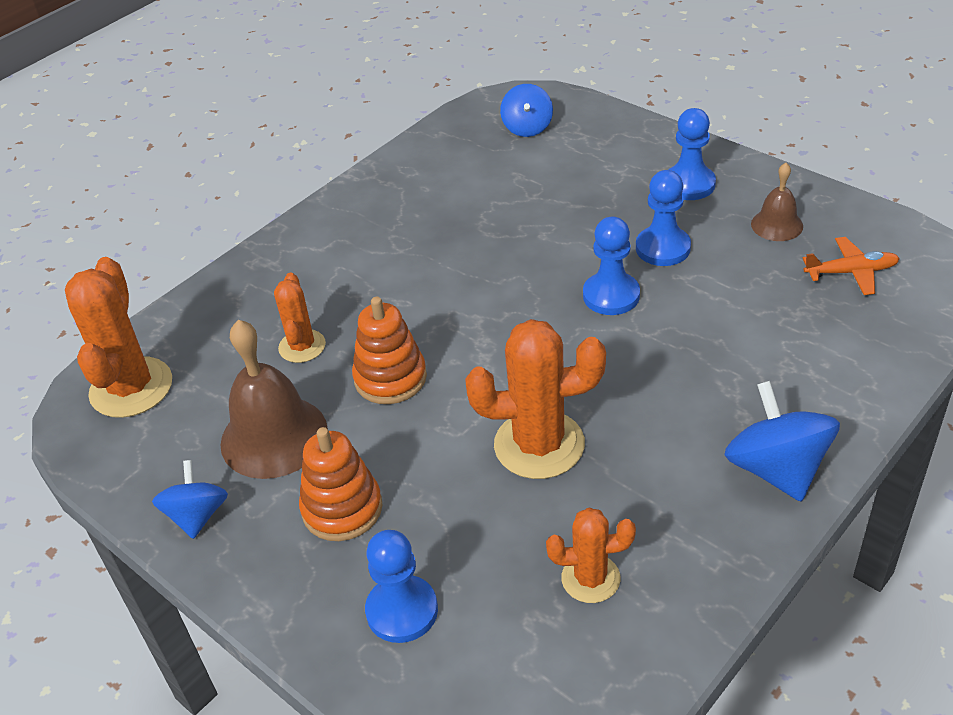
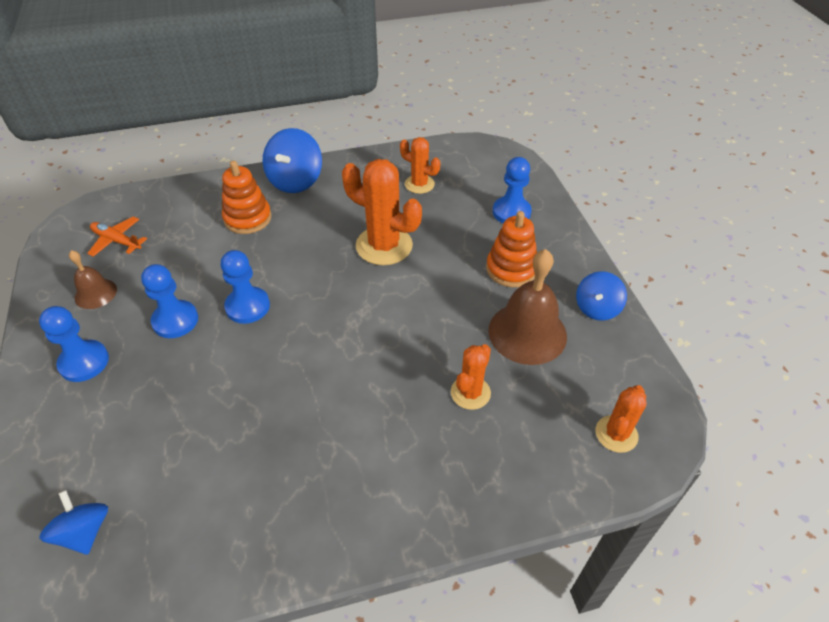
camera: 150 degrees left, 5 degrees up
(131, 388) = (616, 434): orange cactus -> orange cactus, size x0.58
(390, 378) = (429, 331): orange stacking toy -> orange stacking toy (248, 218)
(527, 128) = (84, 532): blue spinning top -> blue spinning top turned 60 degrees counterclockwise

